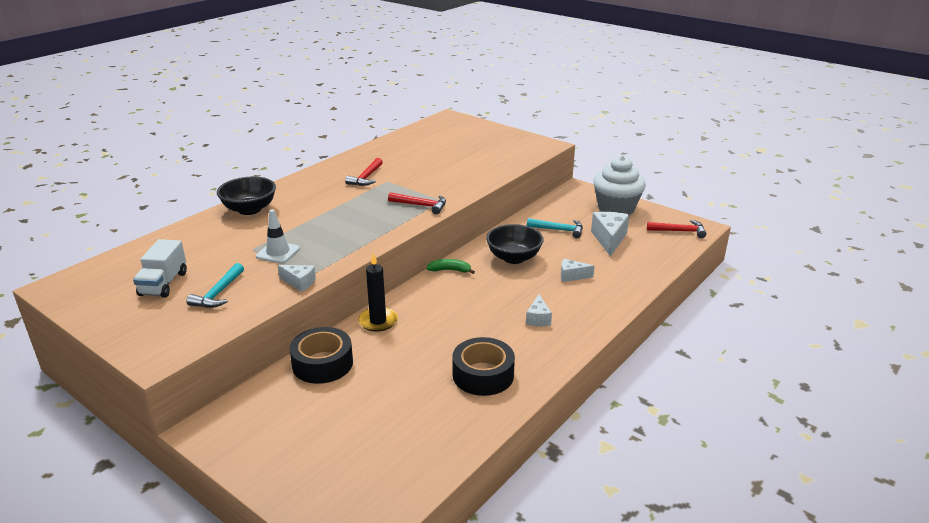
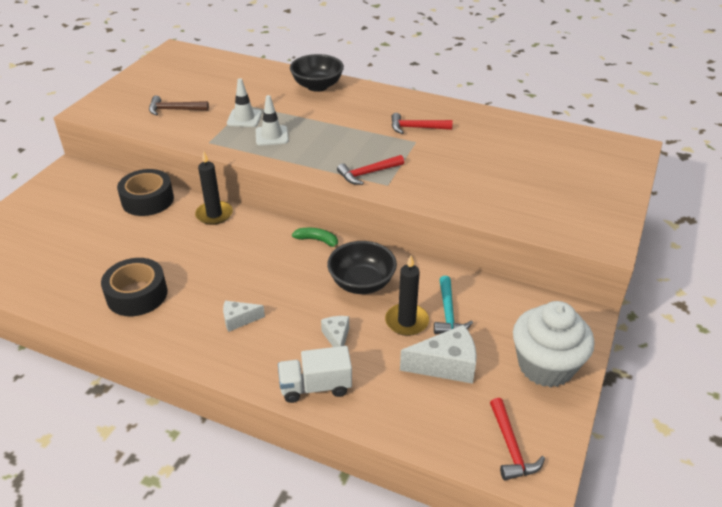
camera: 75 degrees right, 10 degrees up
(163, 284) = (184, 85): white truck -> white truck (315, 387)
(218, 293) = (174, 110): turquoise hammer -> brown hammer
(299, 283) = (196, 140): white cheese -> none
(325, 241) = (271, 136): none -> white traffic cone
(421, 205) = (368, 173): red hammer -> red hammer turned 60 degrees clockwise
(450, 270) = (317, 240): green banana -> green banana turned 60 degrees counterclockwise
(562, 246) = (406, 321): none -> black candle

